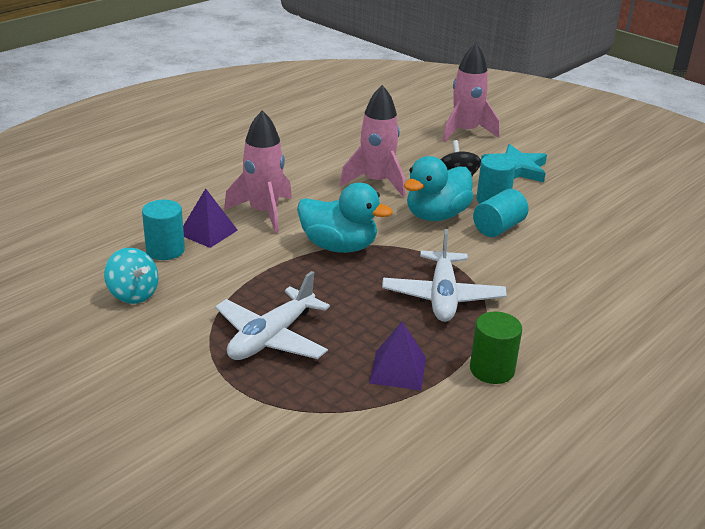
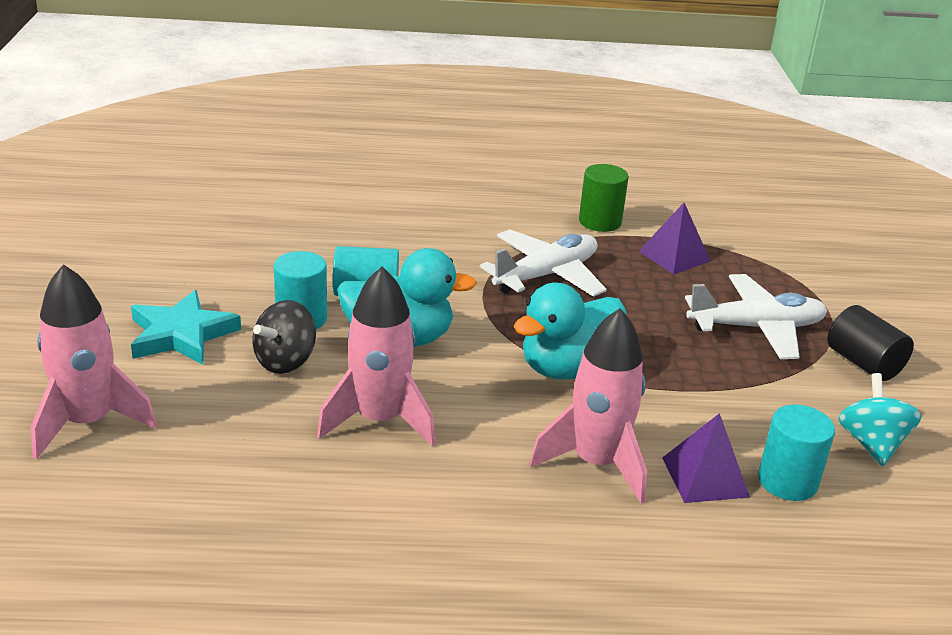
camera: 135 degrees left, 0 degrees up
(176, 351) = (863, 363): none -> black cylinder
(339, 246) = (568, 368): turquoise duck -> turquoise duck turned 105 degrees counterclockwise

